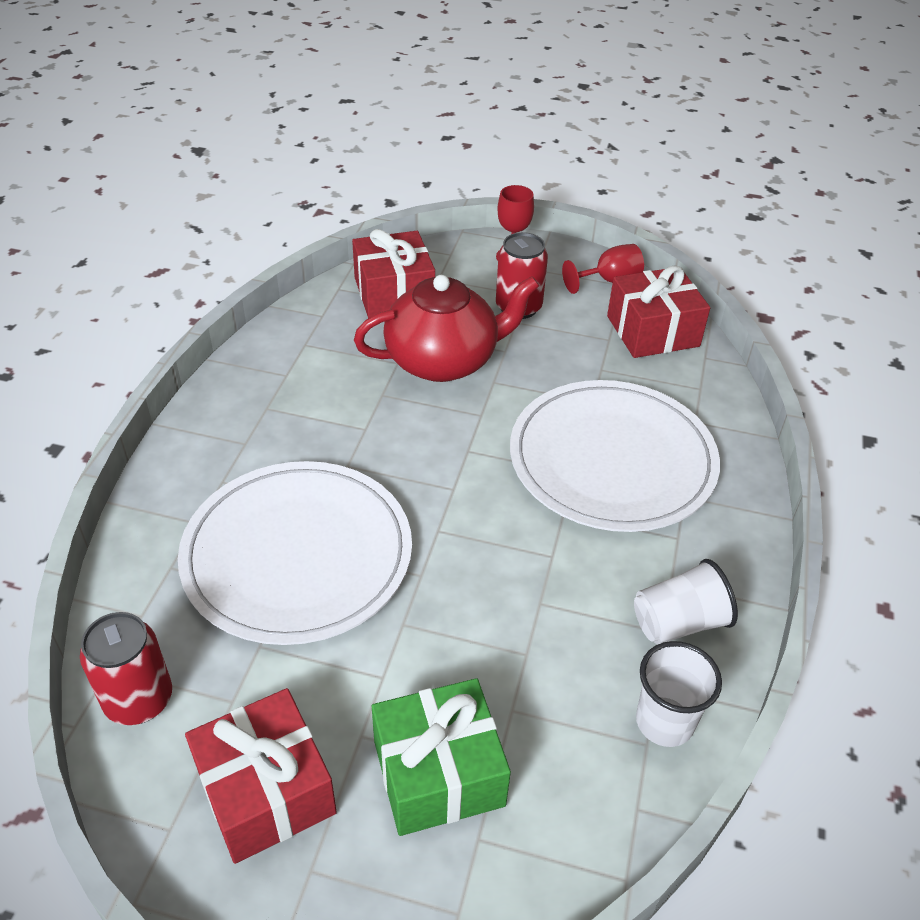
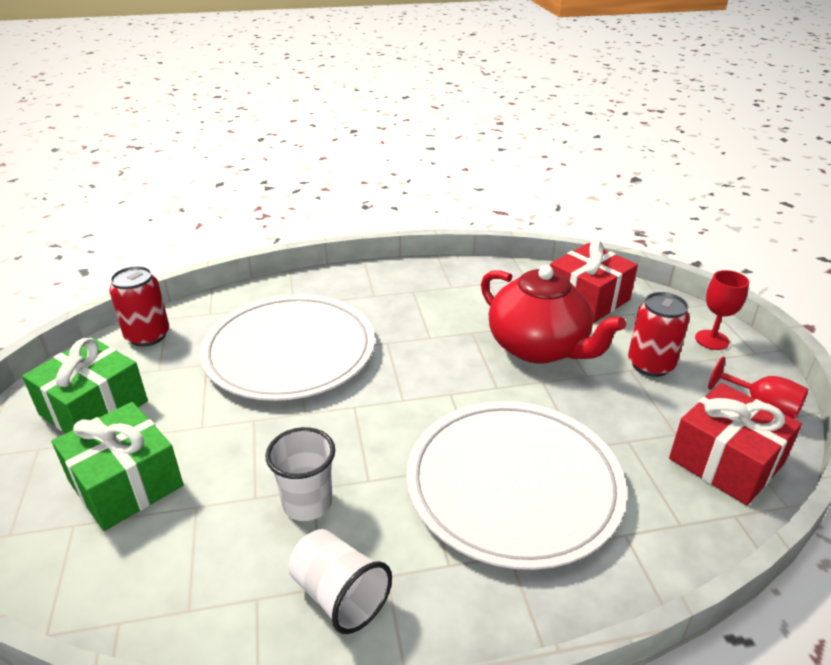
camera: 65 degrees right, 10 degrees down
(266, 791) = (94, 408): red gift -> green gift
(664, 722) = (217, 617): white cup -> white cup (307, 503)

